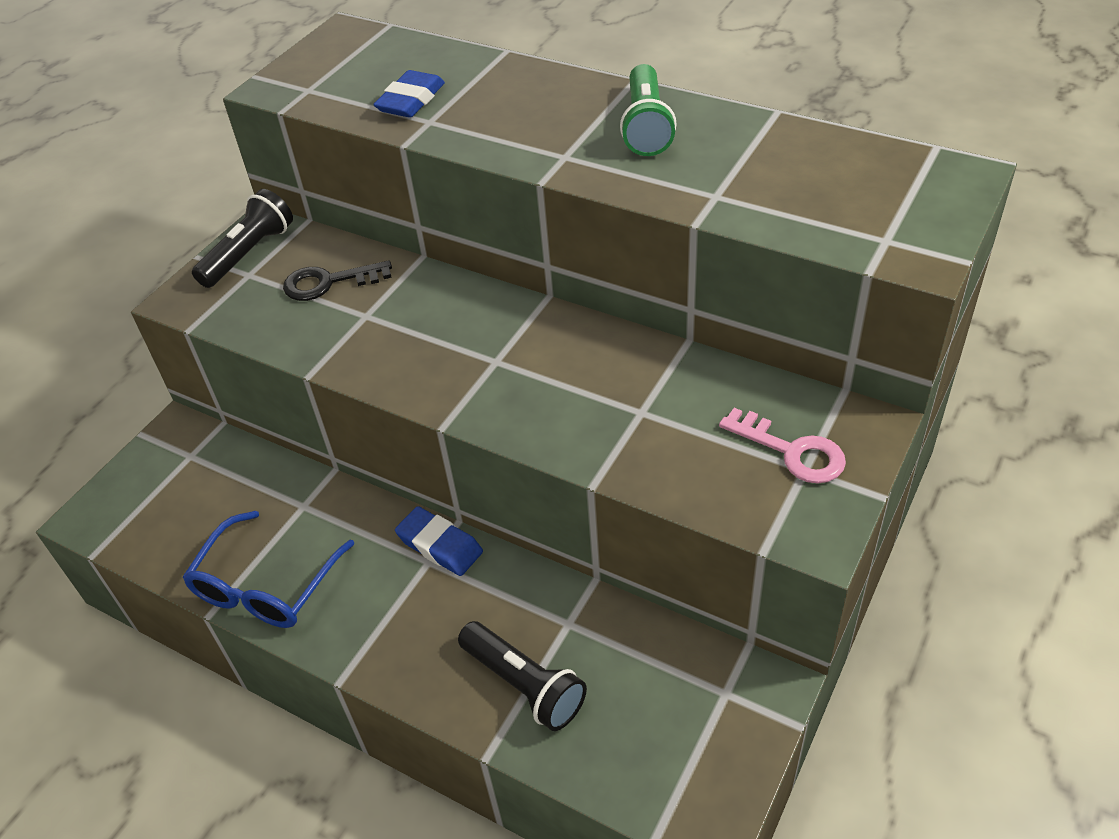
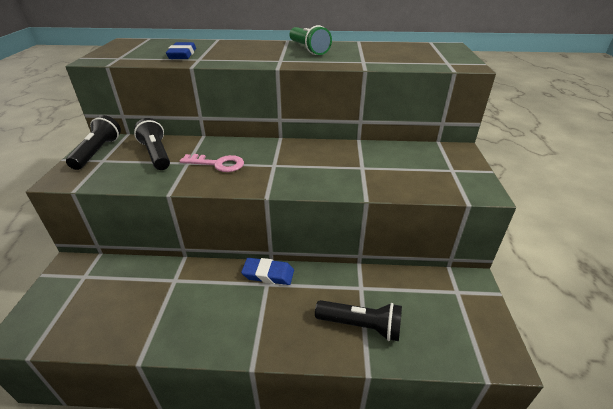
camera: 30 degrees left, 10 degrees down
(266, 586) = (172, 330): blue glasses -> none
(329, 282) = (156, 154): black key -> black flashlight
(791, 451) = (440, 165): pink key -> pink key (217, 164)

